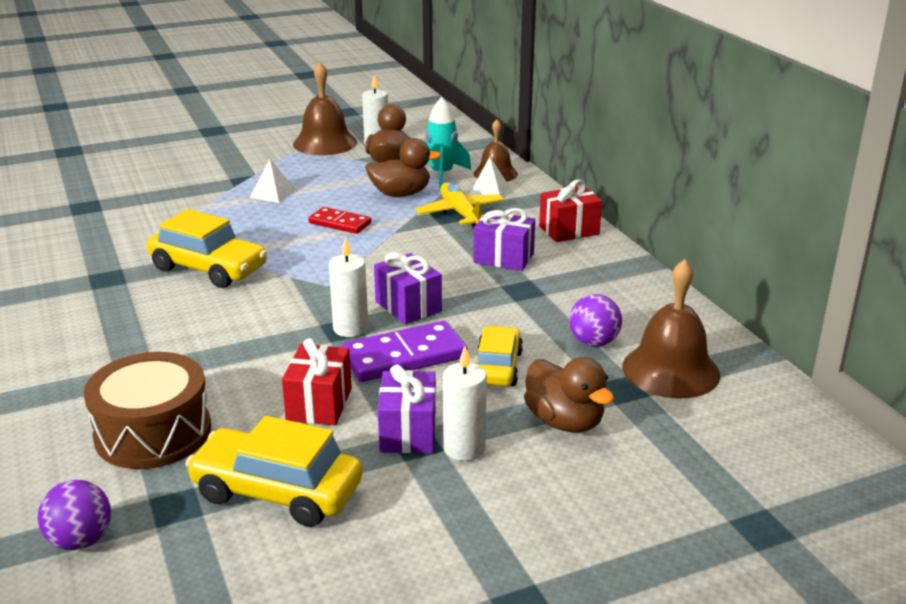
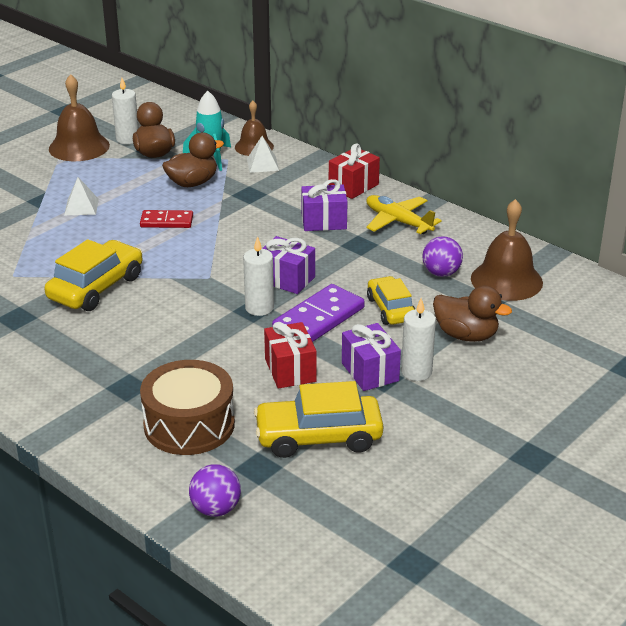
camera: 25 degrees left, 5 degrees up
(209, 268) = (96, 287): yellow car -> yellow car turned 60 degrees counterclockwise
(460, 213) = (257, 190): yellow plane -> yellow plane (398, 221)

